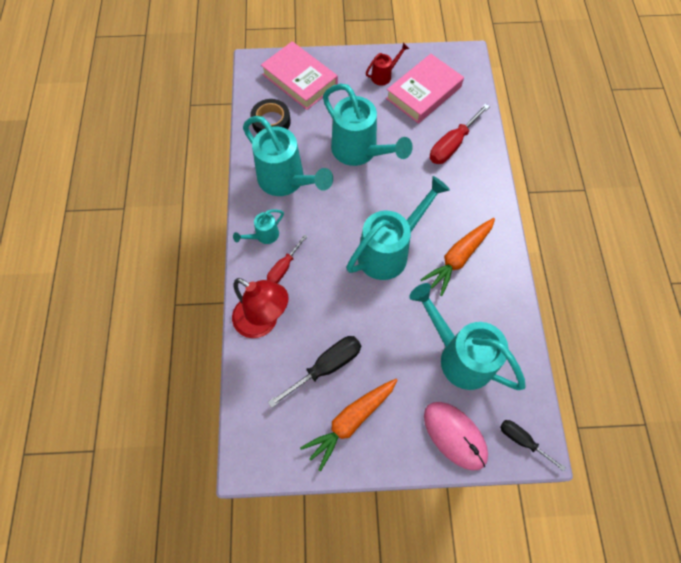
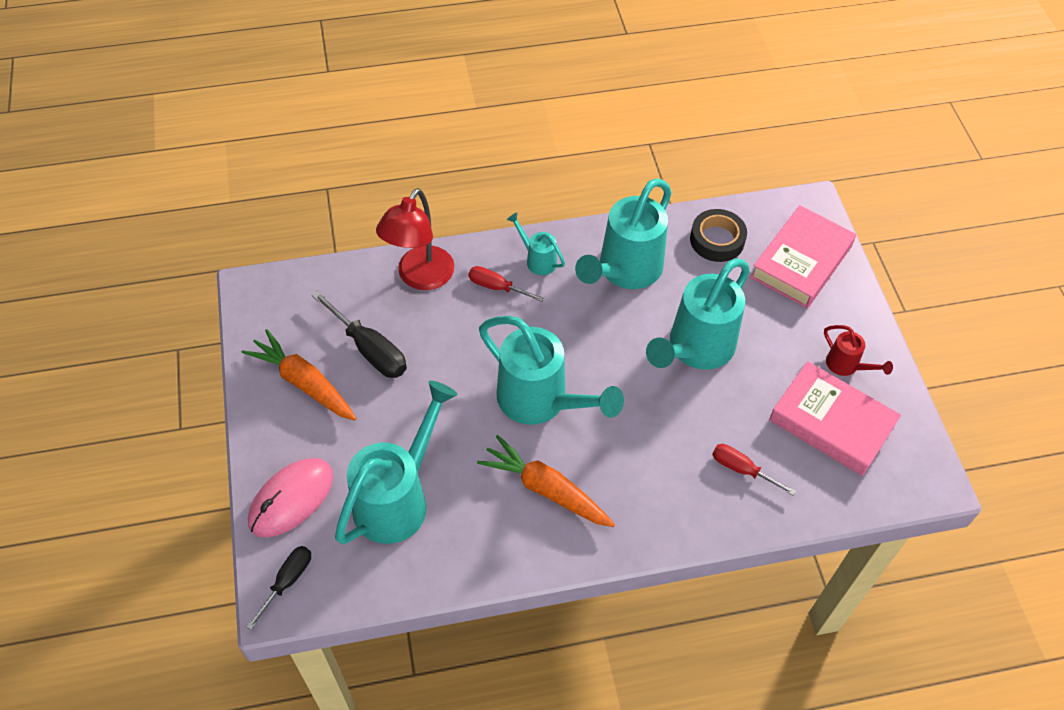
camera: 80 degrees right, 10 degrees down
(452, 145) = (742, 469): red screwdriver -> red screwdriver, size x0.63

